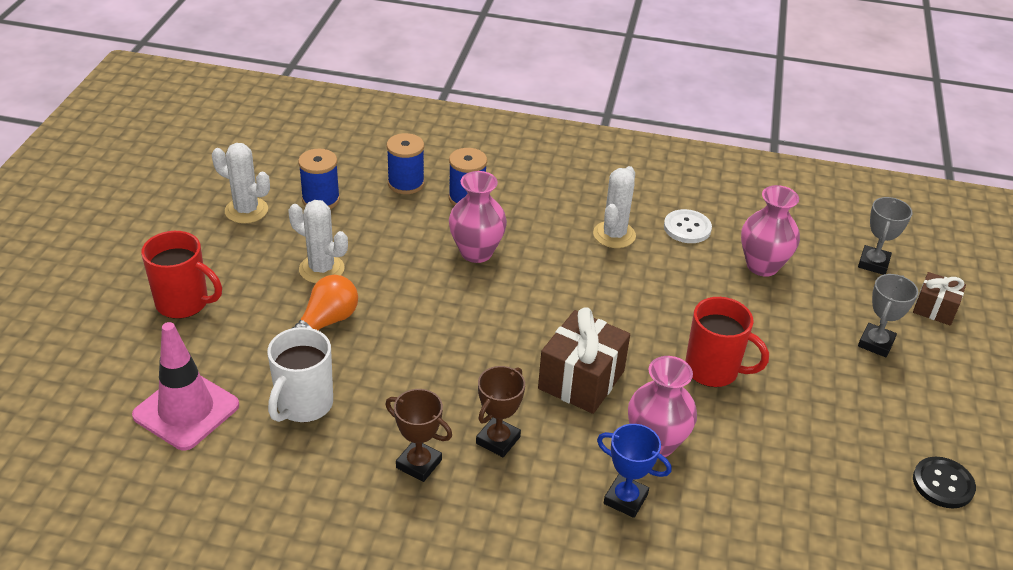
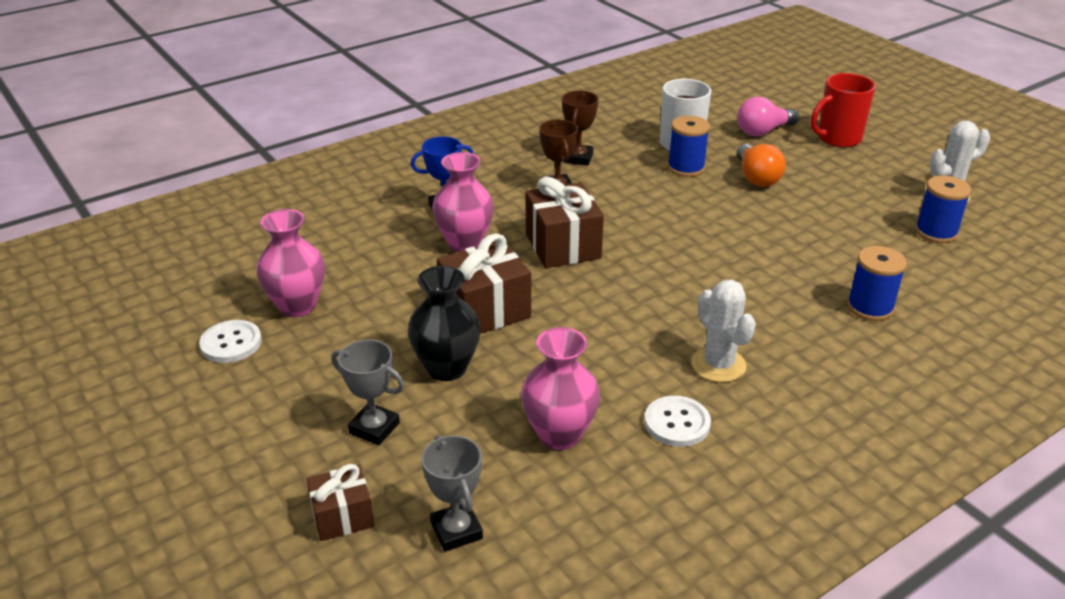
camera: 135 degrees right, 5 degrees down
(186, 410) = (723, 111): pink traffic cone -> none
(214, 358) = (763, 131): none -> pink light bulb
(321, 269) = (826, 197): white cactus -> none
(406, 183) = (928, 285): blue spool -> blue spool (686, 168)
(419, 464) = (578, 158): brown trophy -> brown trophy turned 60 degrees counterclockwise
(476, 252) = (774, 273): pink vase -> pink vase (297, 306)
(713, 370) = (485, 310): red mug -> brown gift
(789, 348) = (446, 368): none -> black vase
(876, 343) = (374, 428): grey trophy -> grey trophy turned 45 degrees counterclockwise
(943, 484) = (231, 343): black button -> white button

